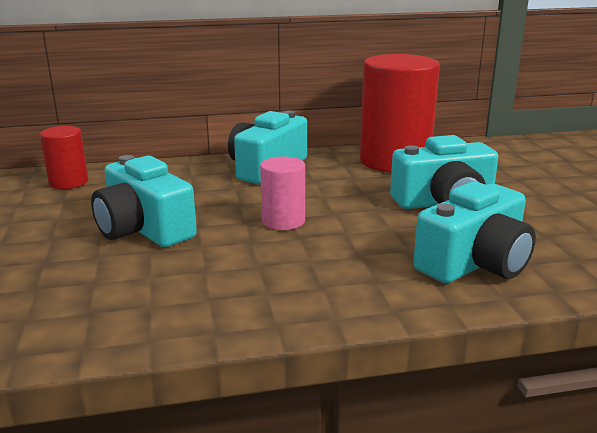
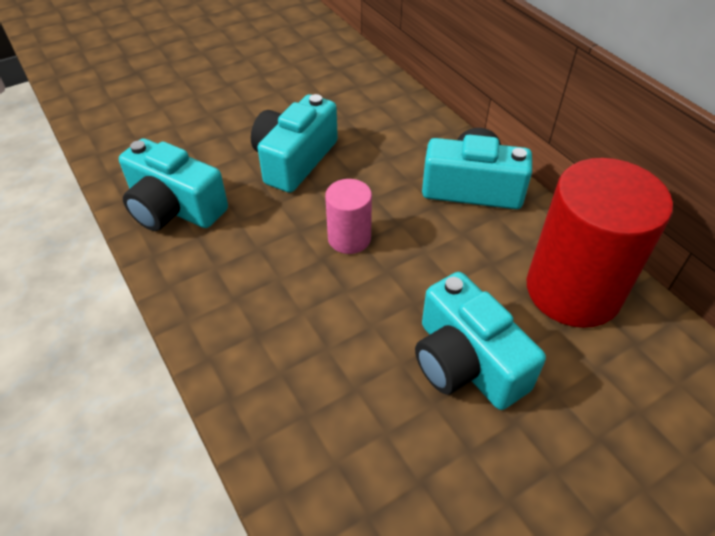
camera: 70 degrees right, 25 degrees up
(68, 182) = (361, 84): red cylinder -> none
(475, 263) = (318, 411): turquoise camera -> turquoise camera (174, 208)

